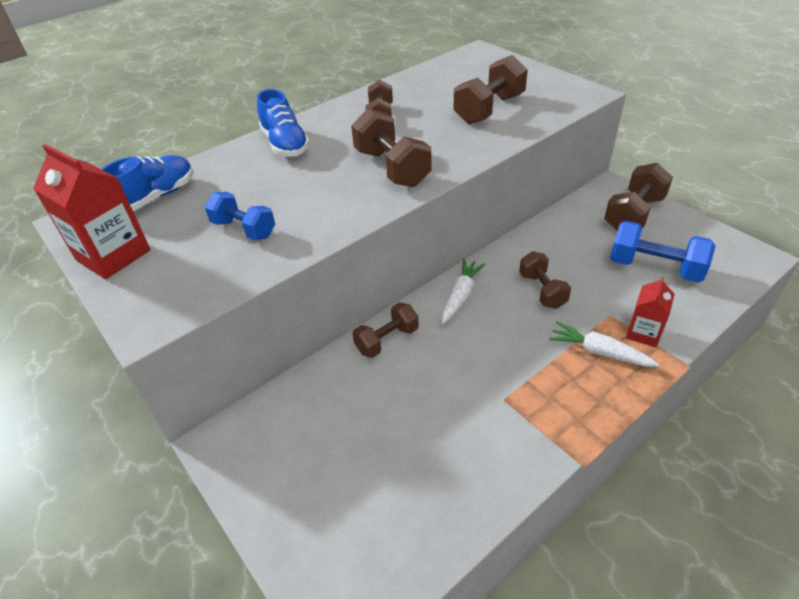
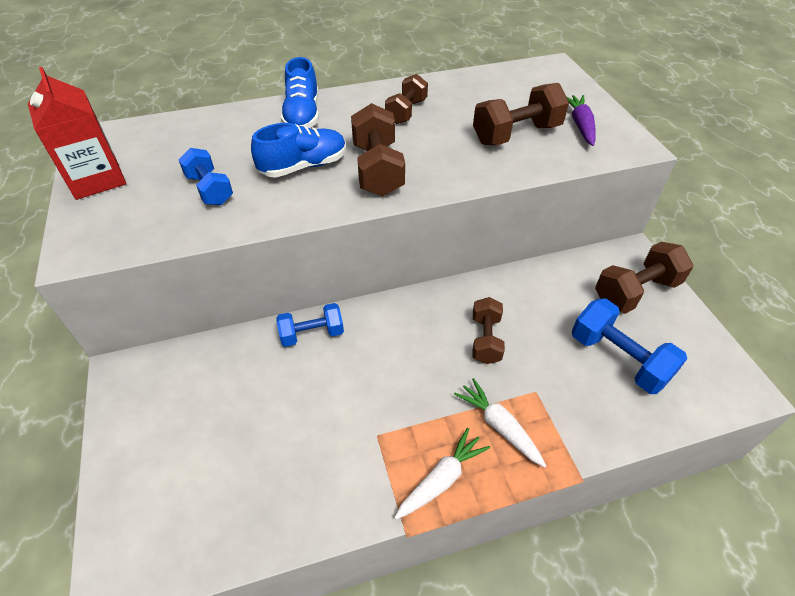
camera: 20 degrees right, 5 degrees up
(156, 197) = (164, 135): blue shoe -> blue shoe (304, 166)
(387, 340) = (312, 334): brown dumbbell -> blue dumbbell
(461, 295) = (405, 315): white carrot -> white carrot (441, 479)
(535, 89) = (580, 125): none -> purple carrot
(643, 333) = (558, 424): red carton -> none

